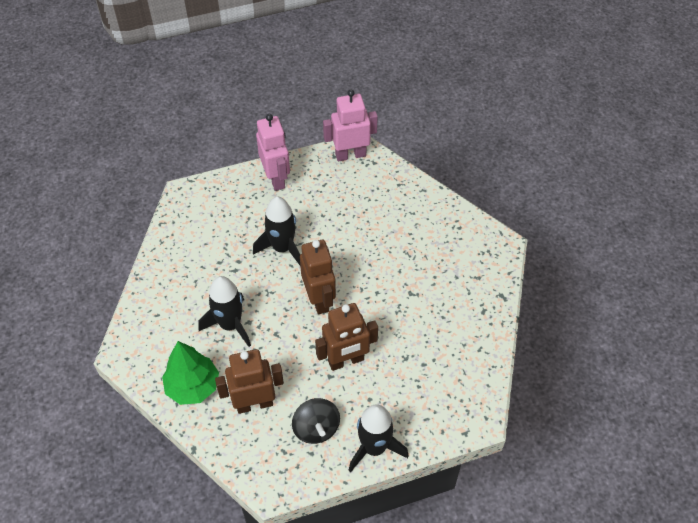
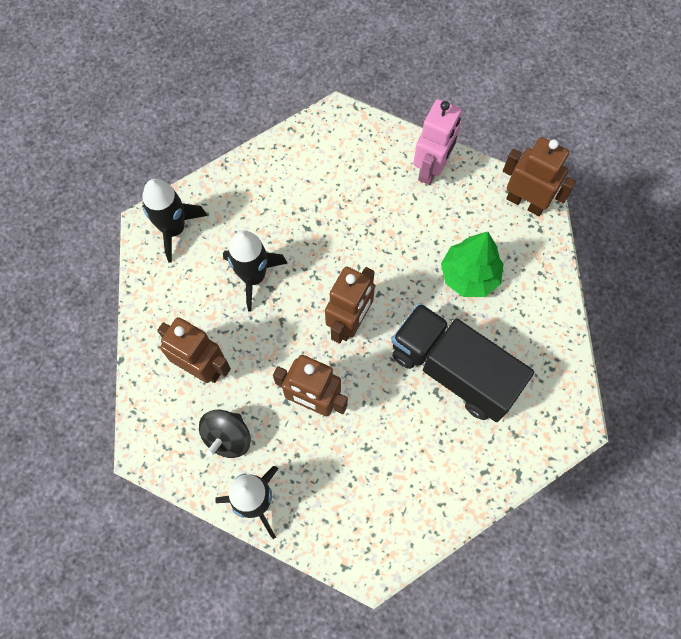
camera: 45 degrees right, 15 degrees up
(193, 386) = (171, 305): green tree -> green tree (469, 276)
(282, 248) = (368, 243): black rocket -> black rocket (174, 229)
(350, 155) = (525, 202): pink robot -> brown robot
(408, 273) = (454, 370): none -> black truck

